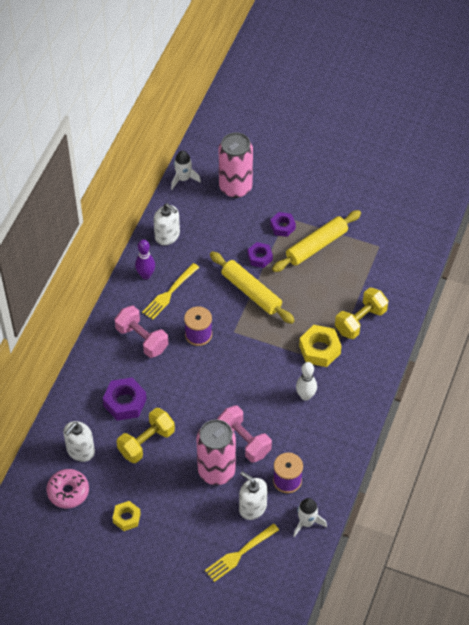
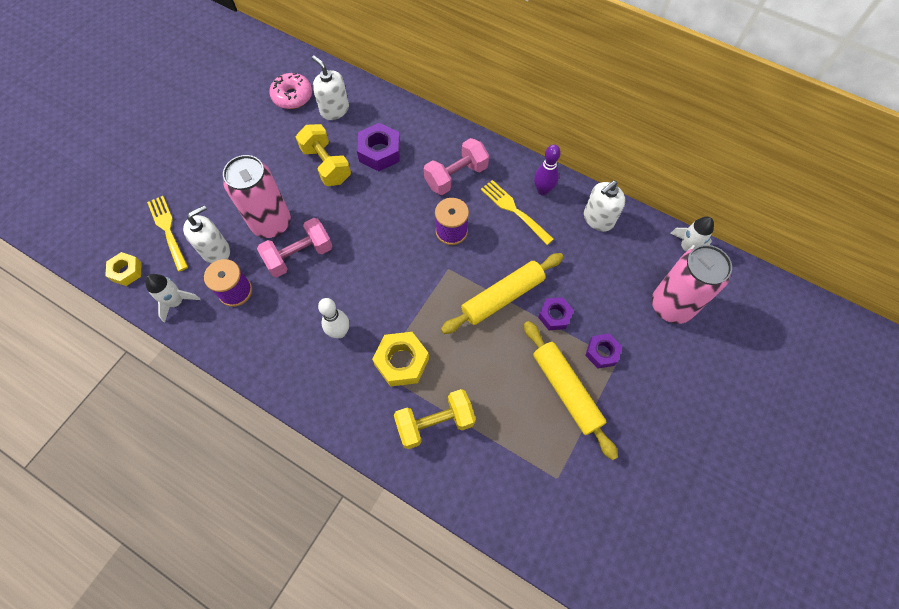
camera: 100 degrees right, 10 degrees up
(126, 518) = (247, 138): yellow nut -> yellow nut (126, 271)
(360, 321) = (435, 423): yellow dumbbell -> yellow dumbbell turned 75 degrees counterclockwise

